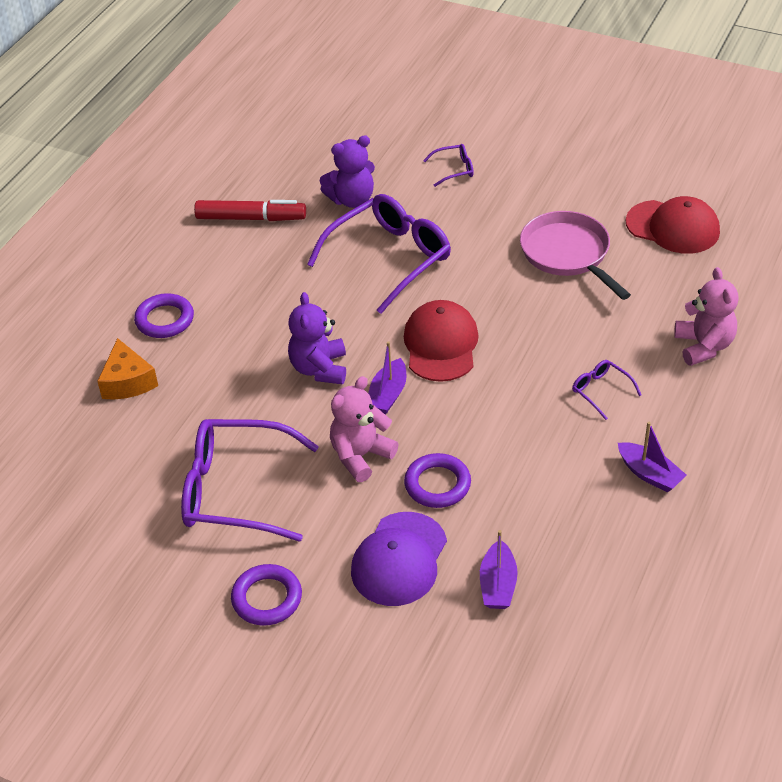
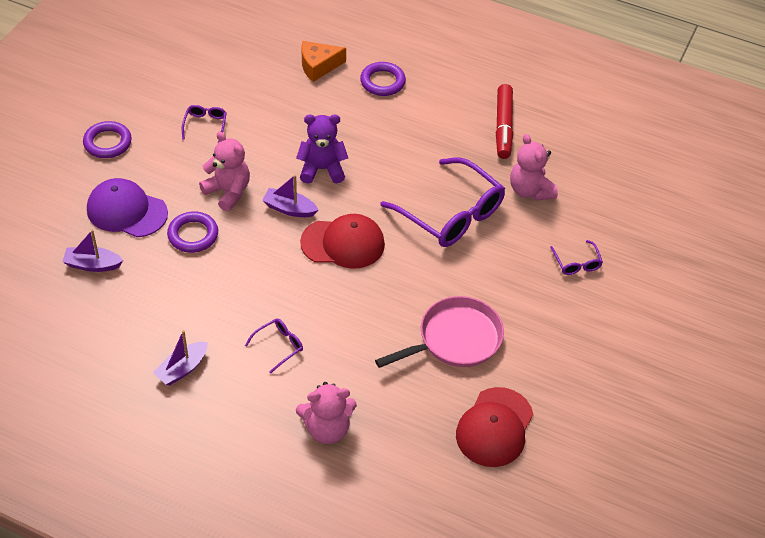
camera: 85 degrees right, 5 degrees up
(235, 490) = (205, 125): purple glasses -> purple glasses, size x0.44
(352, 199) = (530, 190): purple teddy bear -> pink teddy bear

